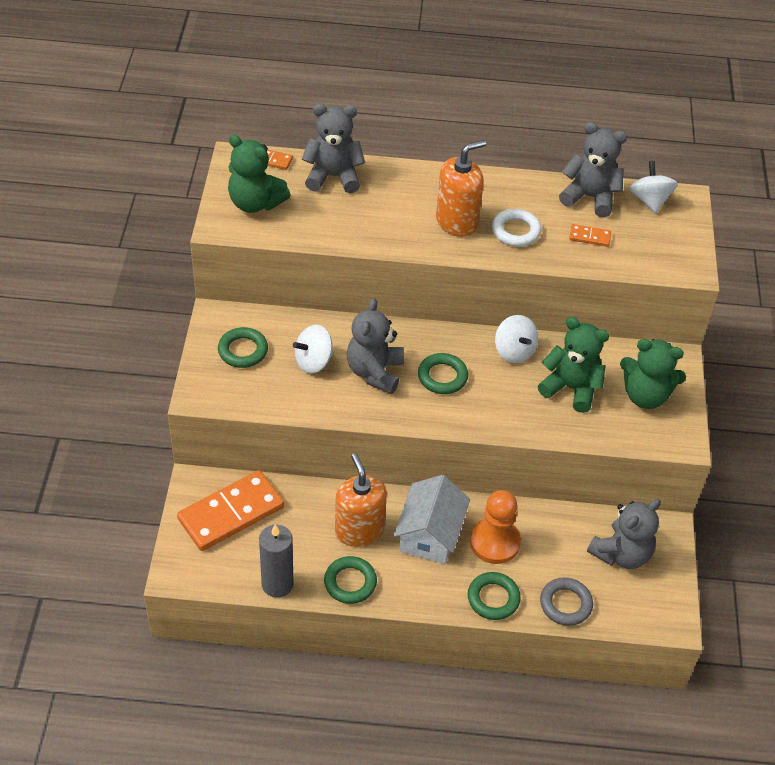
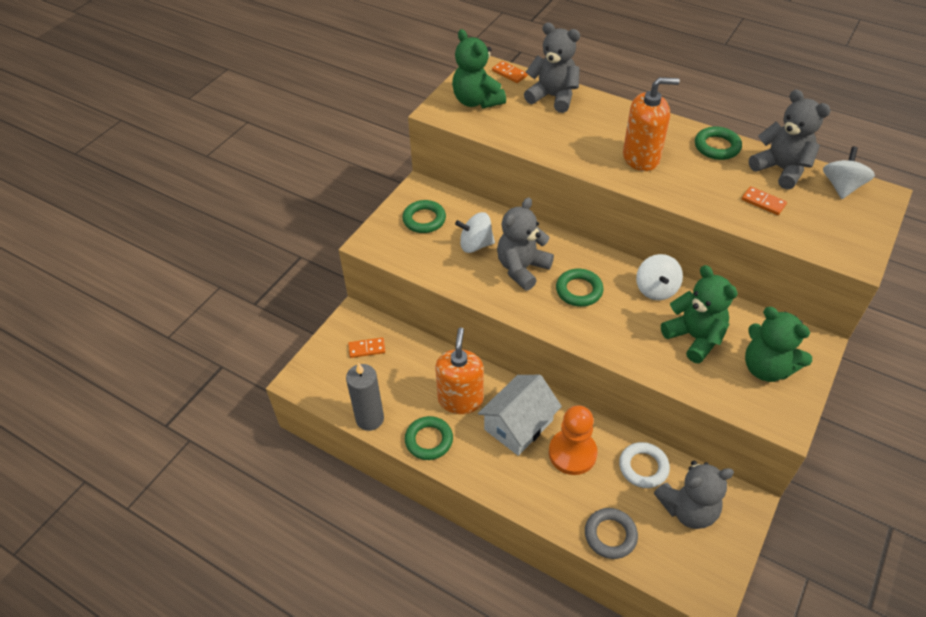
camera: 30 degrees right, 0 degrees up
(231, 513) = (367, 349): orange domino -> orange domino, size x0.42
(493, 598) = (545, 503): green ring -> green ring (717, 147)
(516, 231) = (692, 179): white ring -> white ring (643, 467)

